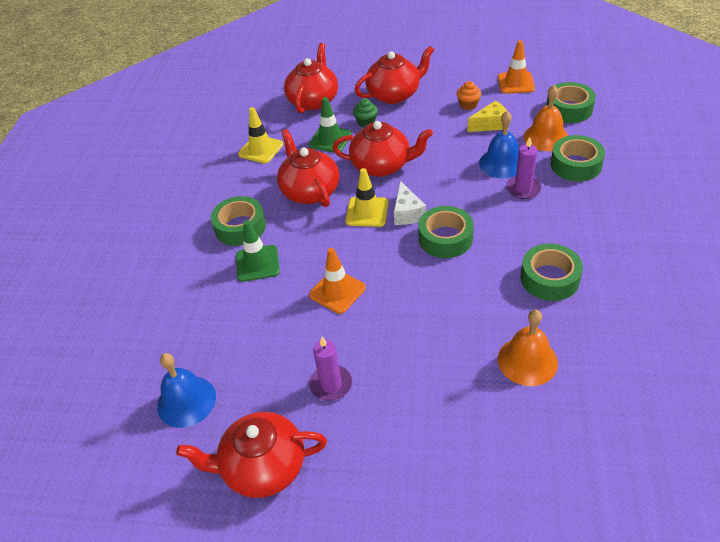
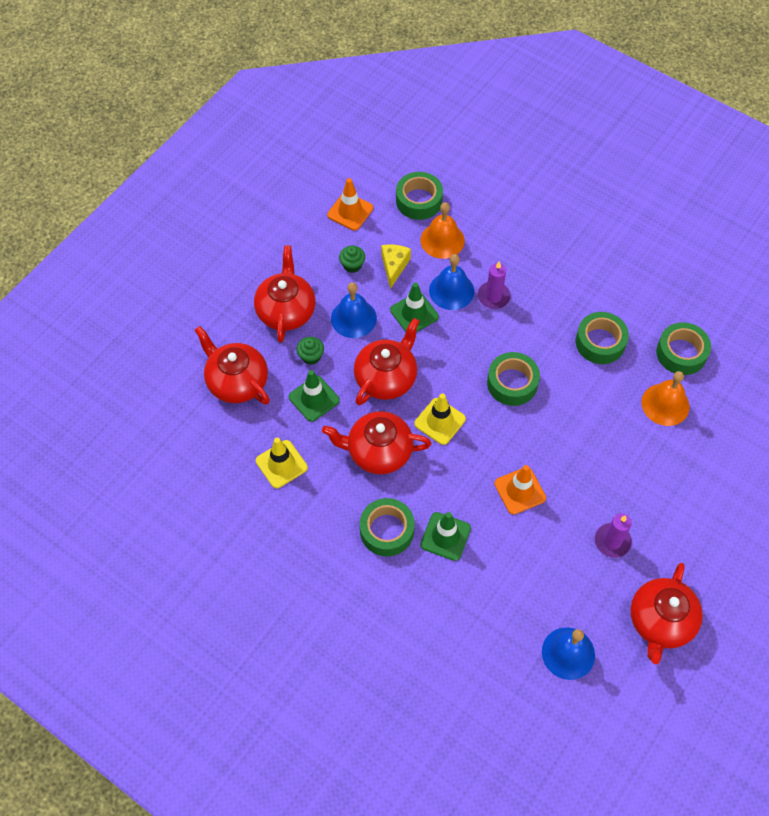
camera: 65 degrees left, 15 degrees up
(407, 213) = (462, 392): white cheese -> none
(420, 126) = (353, 318): none -> blue bell
(457, 153) = (414, 313): none -> green traffic cone
(468, 105) = (352, 265): orange cupcake -> green cupcake
(576, 165) = (492, 244): green tape -> green tape (681, 353)

